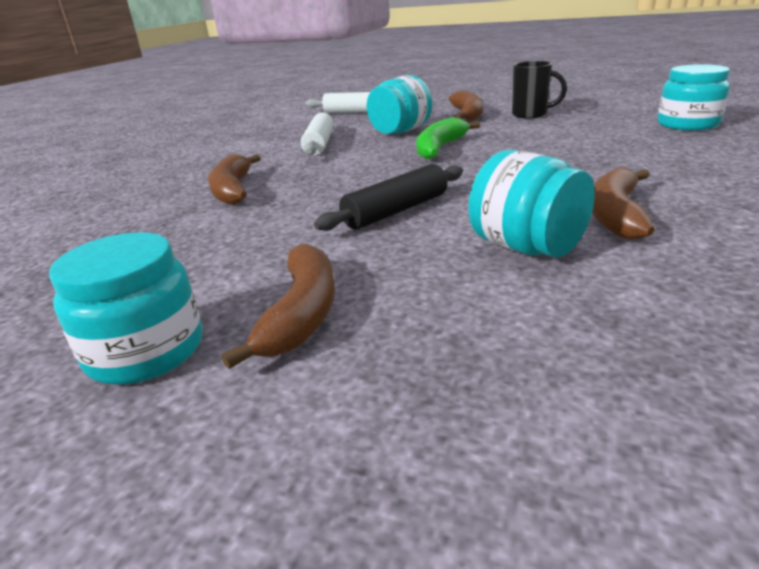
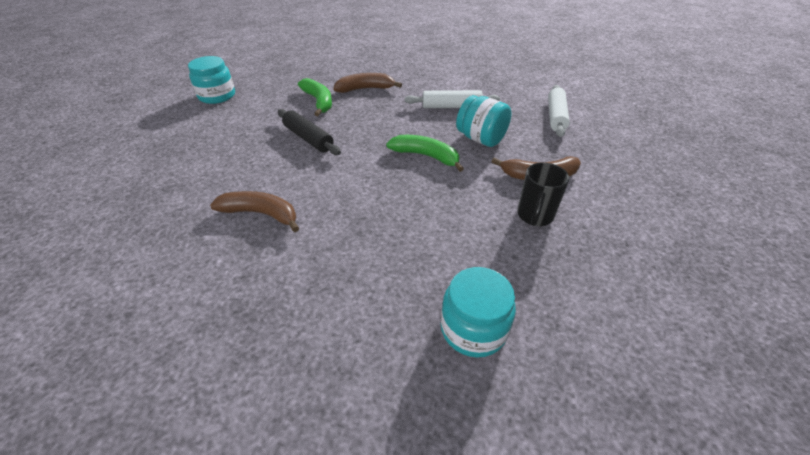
camera: 85 degrees right, 15 degrees up
(260, 218) = (319, 101): none -> green banana
(302, 313) = (220, 120): brown banana -> none
(526, 247) = (240, 176): turquoise jar -> none

